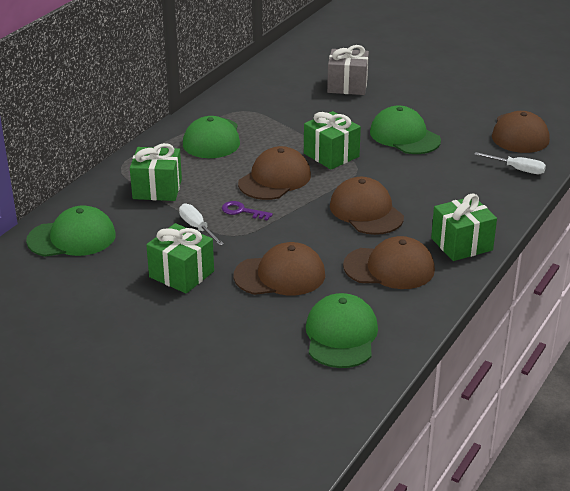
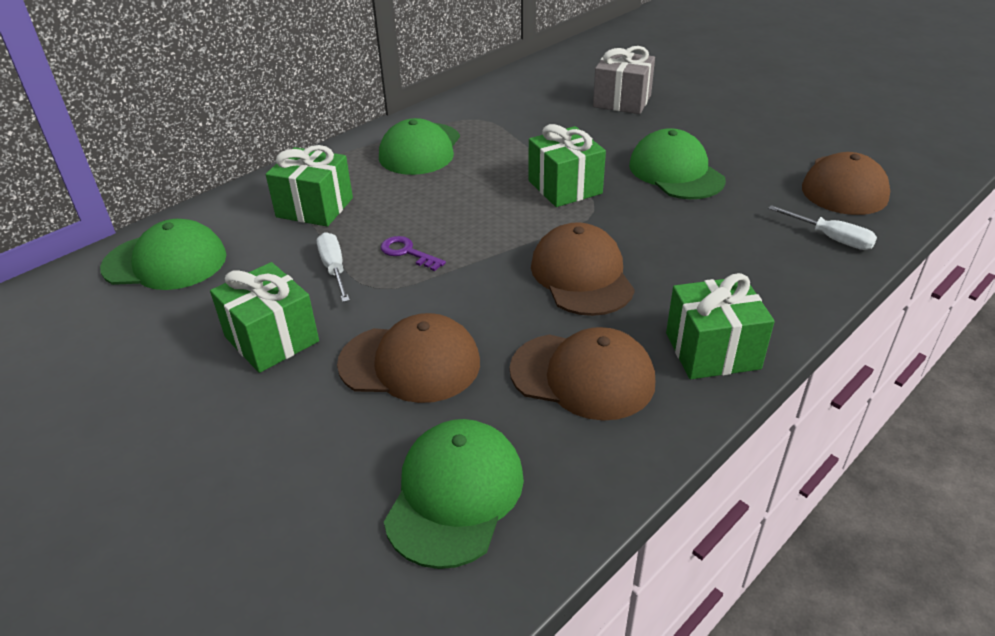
camera: 15 degrees right, 5 degrees up
(274, 179) = (474, 212): brown cap -> none

